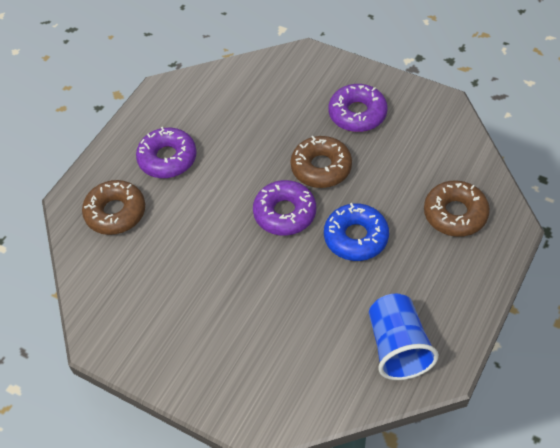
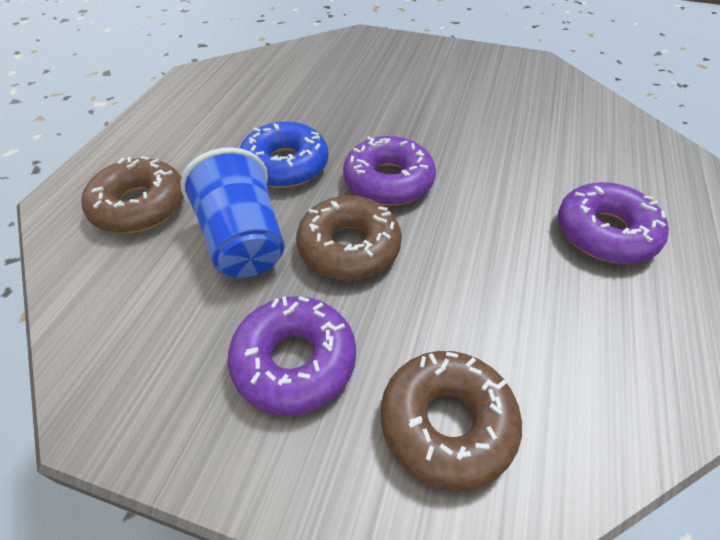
camera: 165 degrees right, 5 degrees down
(115, 212) = (618, 158): brown donut -> brown donut (446, 423)
(398, 347) = (236, 84): blue cup -> blue cup (243, 241)

